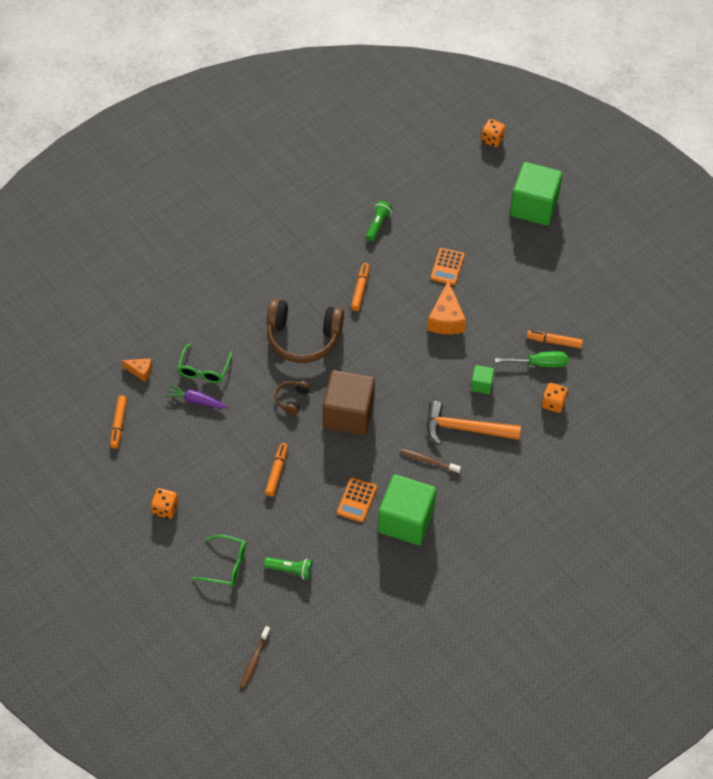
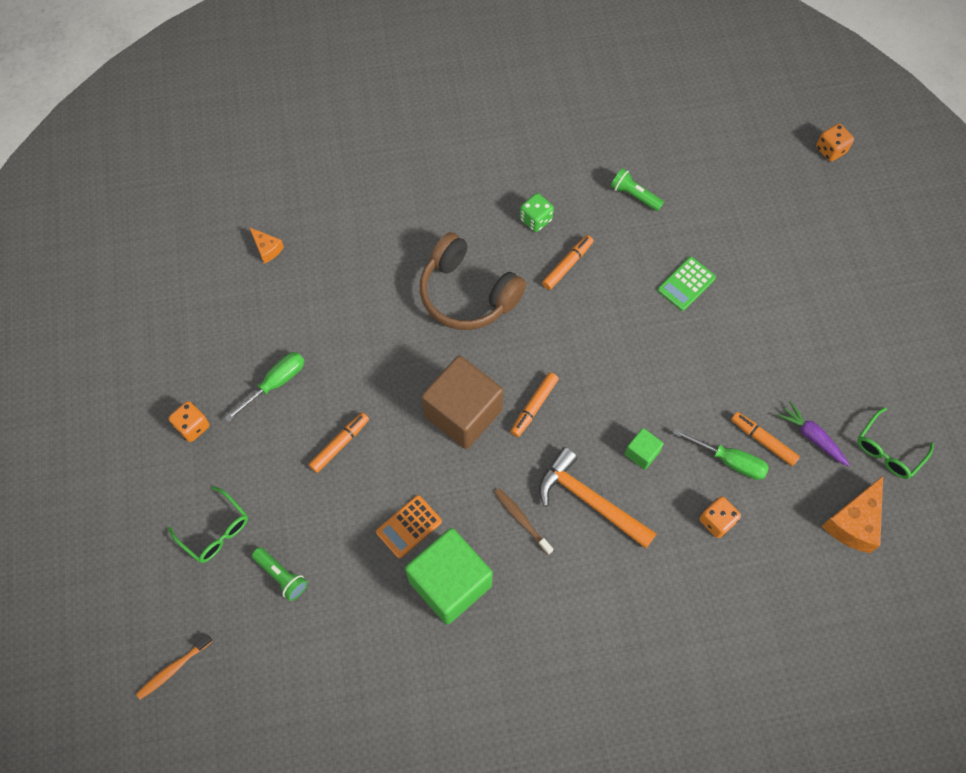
camera: 30 degrees right, 10 degrees up
(119, 424) = (206, 300): orange marker -> orange marker (534, 407)
(195, 401) = (304, 312): purple carrot -> purple carrot (812, 436)
(204, 370) = (335, 280): green glasses -> green glasses (888, 450)
(206, 455) = (275, 383): none -> green screwdriver
(254, 660) = (173, 669): brown toothbrush -> orange toothbrush
(291, 399) = (410, 363): brown headphones -> none
(320, 269) = (536, 219): none -> green dice
(378, 224) = (634, 195): green flashlight -> green flashlight turned 105 degrees counterclockwise
(446, 319) = (647, 349): orange cheese -> orange cheese (853, 522)
(447, 267) = (686, 284): orange calculator -> green calculator
(534, 206) = (835, 255): green cube -> none

